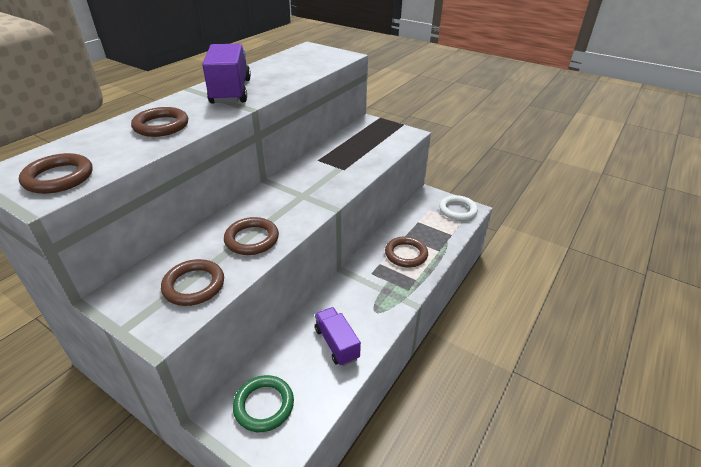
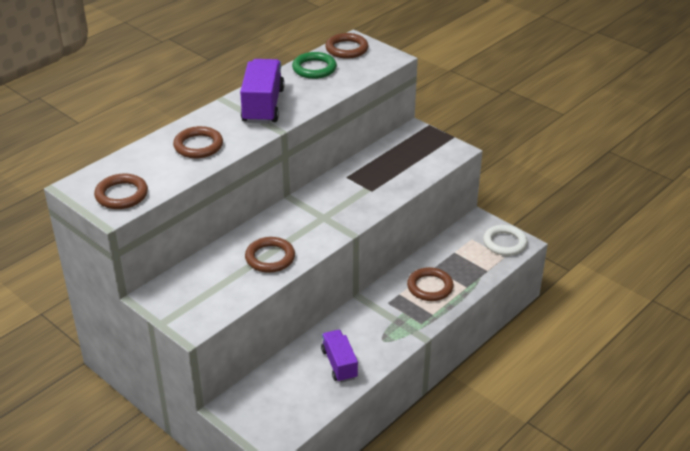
camera: 10 degrees right, 0 degrees up
(194, 285) = (218, 294): brown ring -> brown ring (346, 49)
(264, 405) = (267, 405): green ring -> green ring (314, 68)

